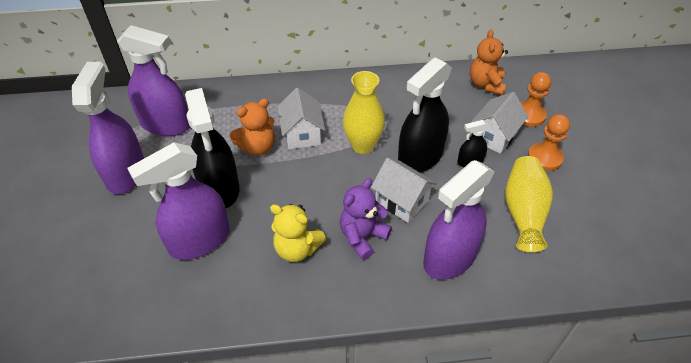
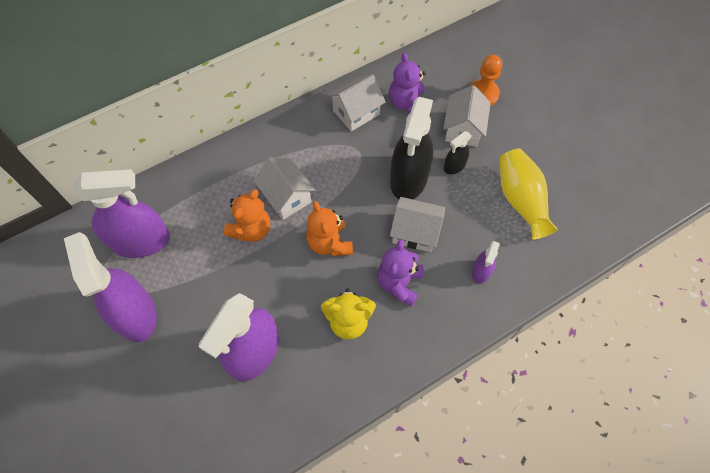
camera: 25 degrees left, 15 degrees up
(220, 188) = (241, 290): black spray bottle -> none
(363, 145) = (351, 187): yellow vase -> none
(400, 93) = (356, 112): none -> white house
(449, 258) = (481, 271): purple spray bottle -> purple spray bottle, size x0.47
(451, 101) = (407, 103): none -> purple teddy bear
(486, 84) = (430, 72): orange teddy bear -> orange teddy bear (329, 243)
(544, 158) = (515, 136): orange pawn -> none

